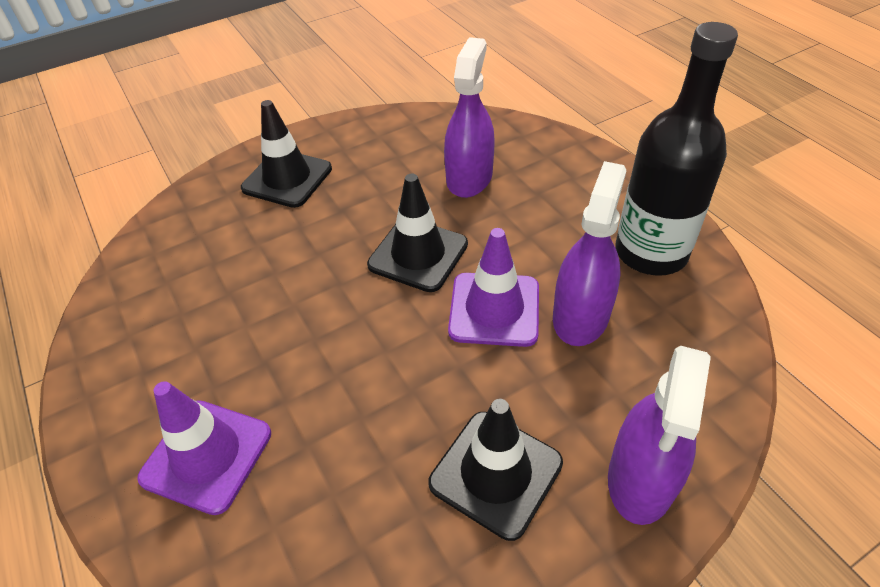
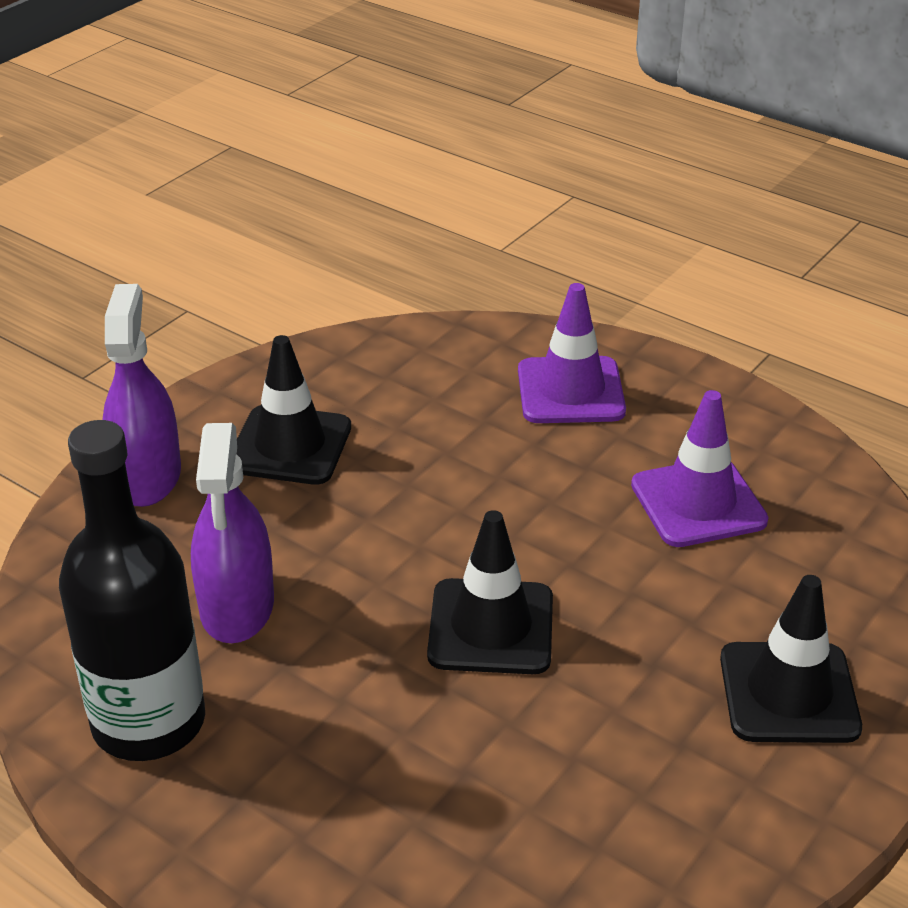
camera: 155 degrees right, 10 degrees down
(469, 177) = (485, 783): purple spray bottle -> none
(494, 309) = (351, 585): purple traffic cone -> purple traffic cone (698, 503)

